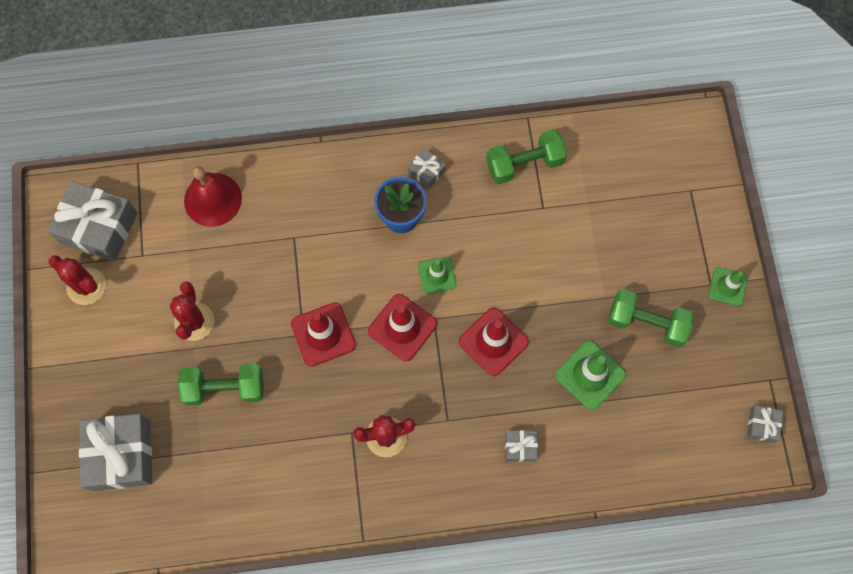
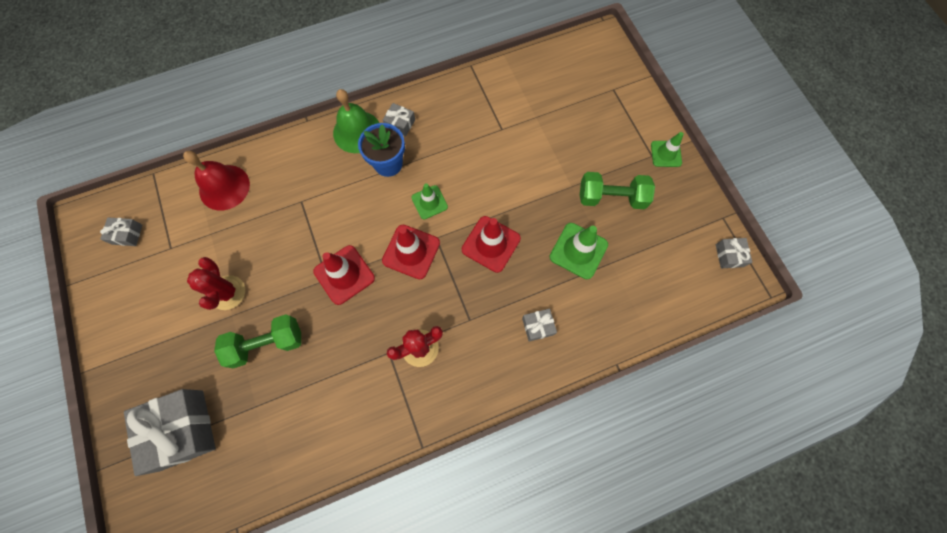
camera: 15 degrees left, 0 degrees up
(86, 286) = (124, 287): red cactus -> none
(98, 228) = (127, 234): grey gift -> grey gift, size x0.47
(375, 169) = (357, 132): none -> green bell
(524, 164) = (477, 99): green dumbbell -> none

